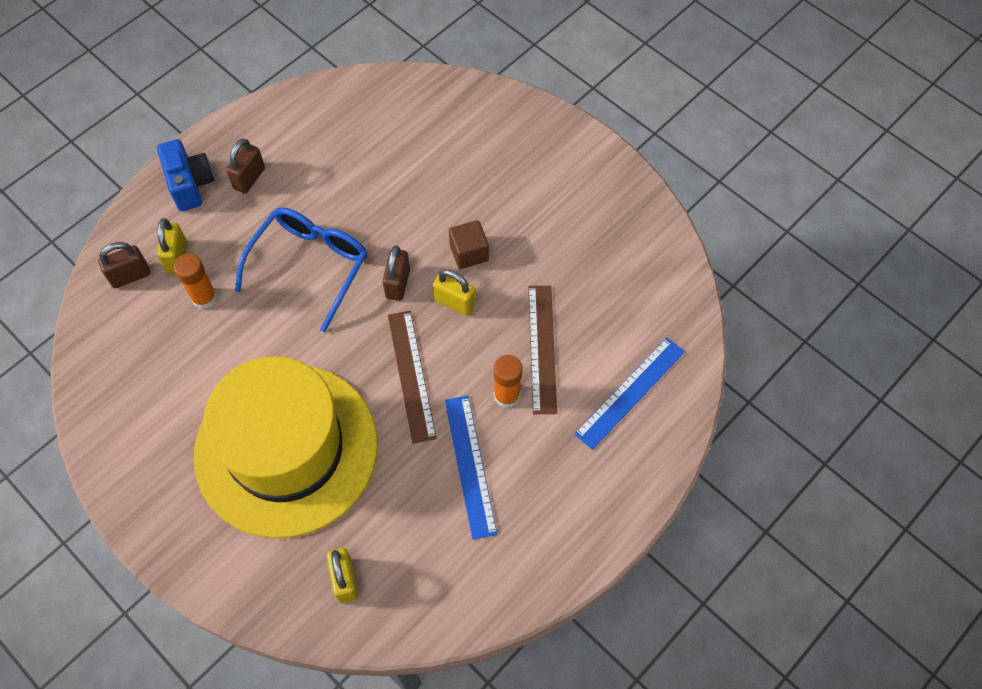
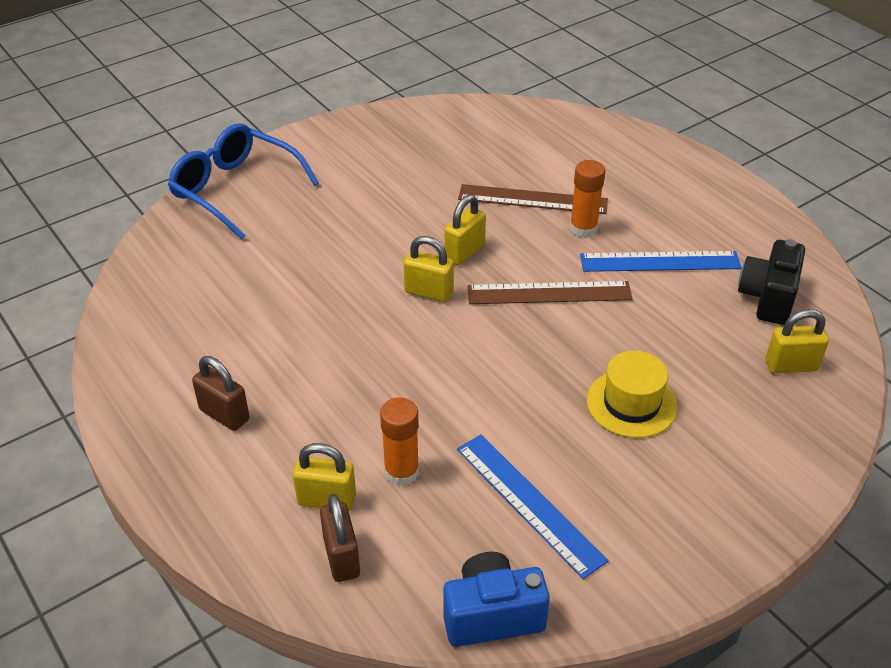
camera: 80 degrees left, 20 degrees down
(190, 184) = (208, 479): blue camera -> blue camera (492, 615)
(286, 449) = (631, 403): yellow hat -> yellow hat, size x0.40
(310, 266) = (383, 365): blue glasses -> blue glasses (236, 190)
(398, 284) = (429, 292): brown padlock -> yellow padlock
(433, 563) = (767, 298): none -> black camera
(469, 253) = (404, 235): brown cube -> none
(630, 392) = (589, 153): blue ruler -> blue ruler (529, 503)

